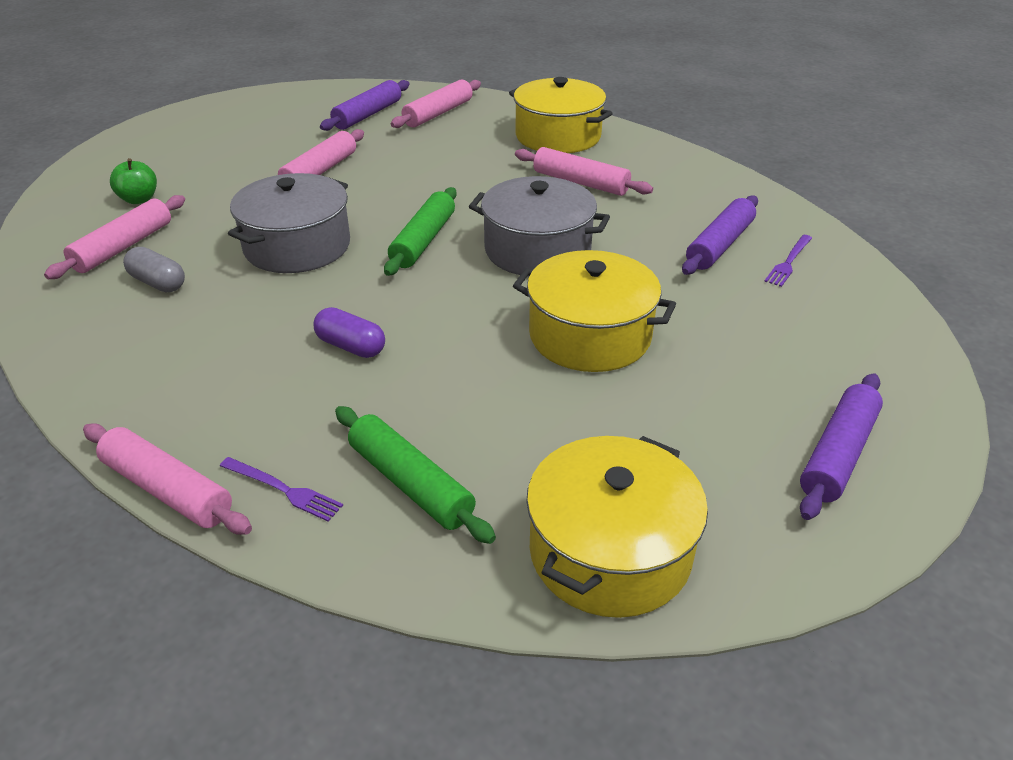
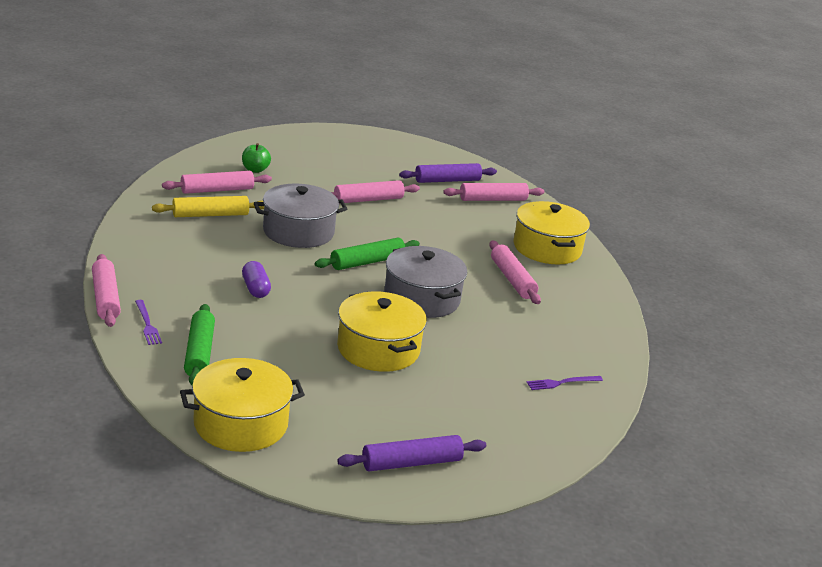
camera: 35 degrees right, 10 degrees down
(158, 283) = (210, 215): grey capsule -> yellow rolling pin
(719, 245) = (535, 353): purple rolling pin -> none

